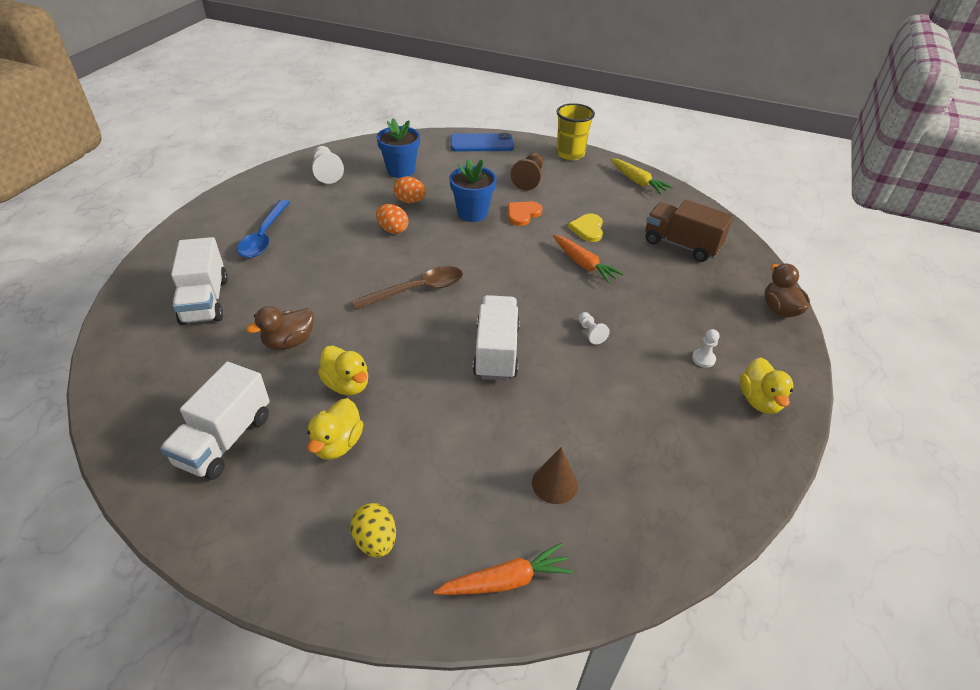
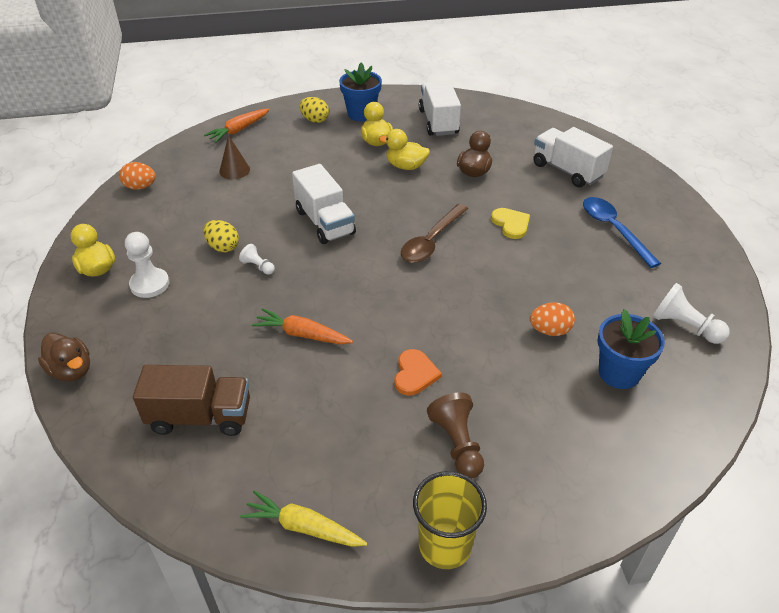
camera: 150 degrees right, 0 degrees up
(393, 230) = (521, 287): orange egg -> orange egg (140, 187)
(472, 213) = (469, 347): blue flower pot -> blue flower pot (361, 114)
(481, 143) = (591, 493): blue phone -> none
(587, 229) = (325, 388): yellow heart -> yellow heart (511, 224)
(616, 369) = (223, 247): none -> yellow egg
(703, 359) = (150, 284): white pawn -> white pawn, size x1.76

